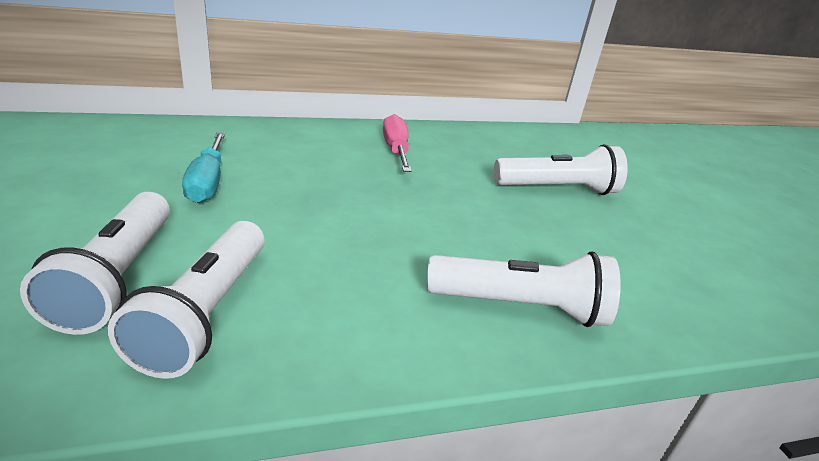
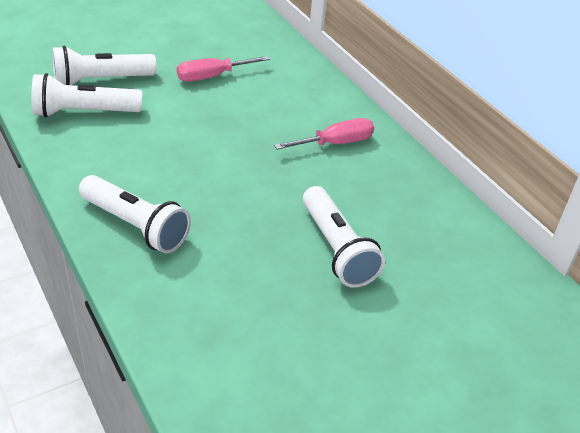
camera: 75 degrees right, 10 degrees up
(207, 182) = (212, 76): turquoise screwdriver -> pink screwdriver
(520, 306) = (135, 226): white flashlight -> white flashlight turned 45 degrees counterclockwise

